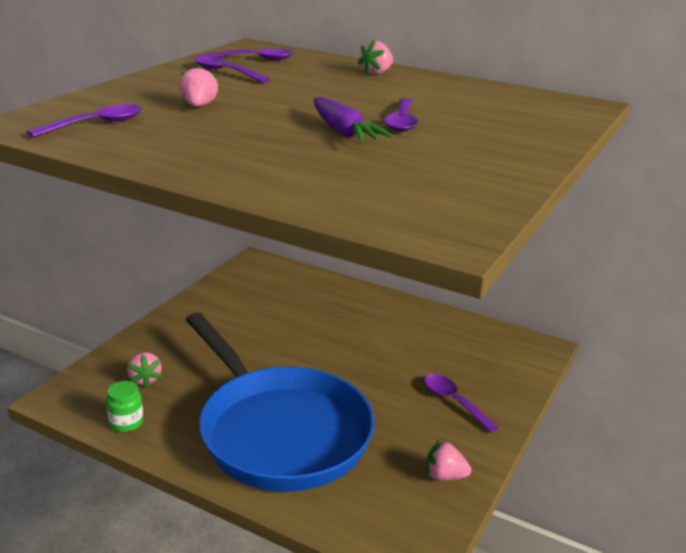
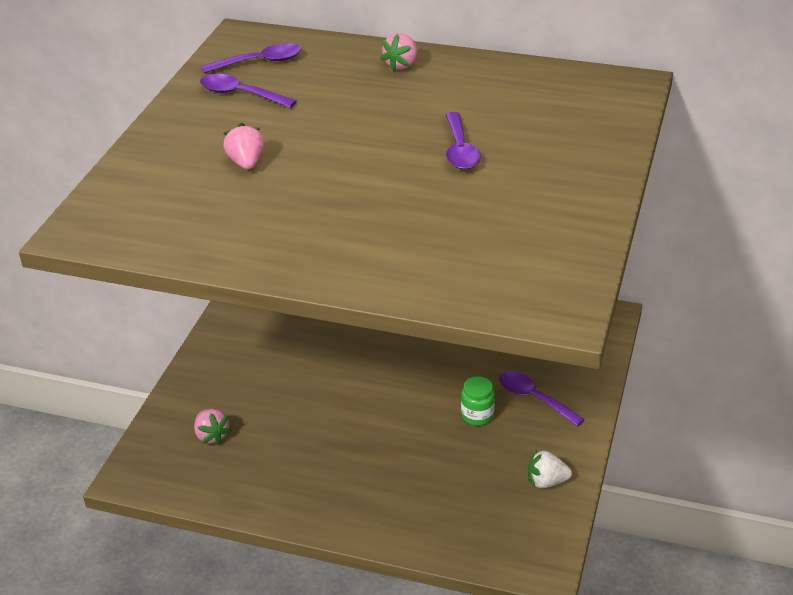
camera: 10 degrees left, 10 degrees up
(96, 124) = (161, 215): purple spoon -> none
(126, 423) = (216, 488): green jar -> green jar (477, 415)
(279, 431) = (373, 467): blue pan -> none
(343, 132) = (410, 179): purple carrot -> none
(444, 476) = (546, 482): pink strawberry -> white strawberry

